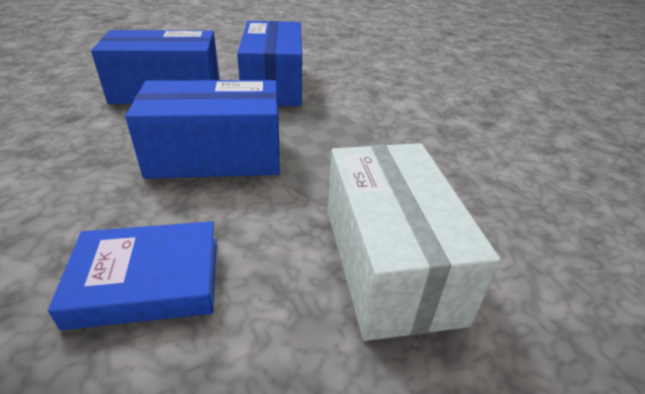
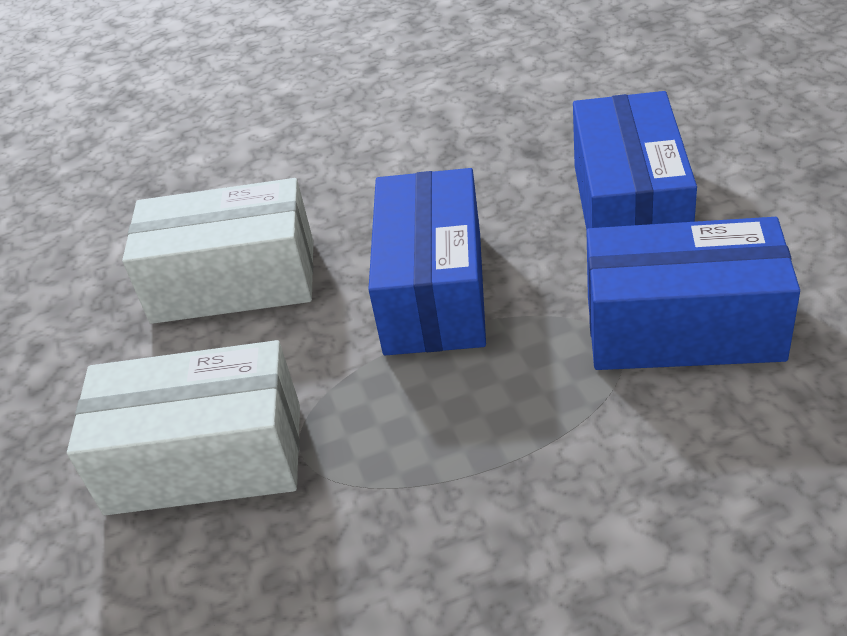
camera: 105 degrees right, 5 degrees up
(147, 280) = (234, 282): blue book -> white box

